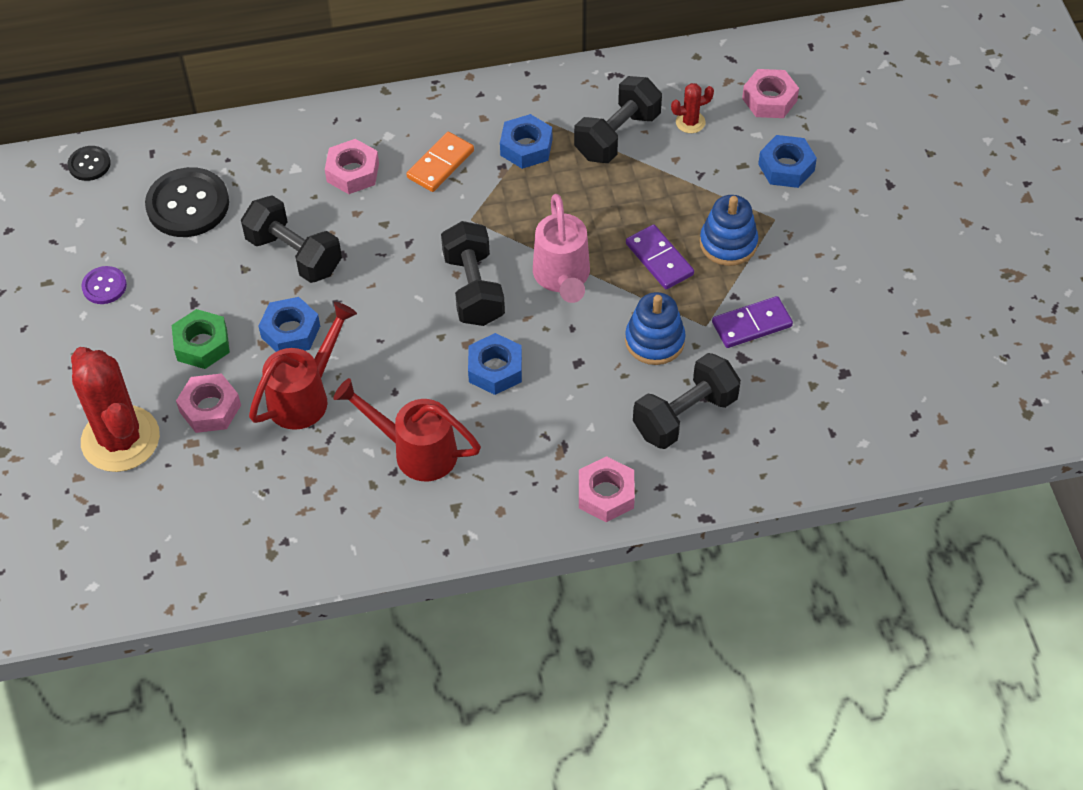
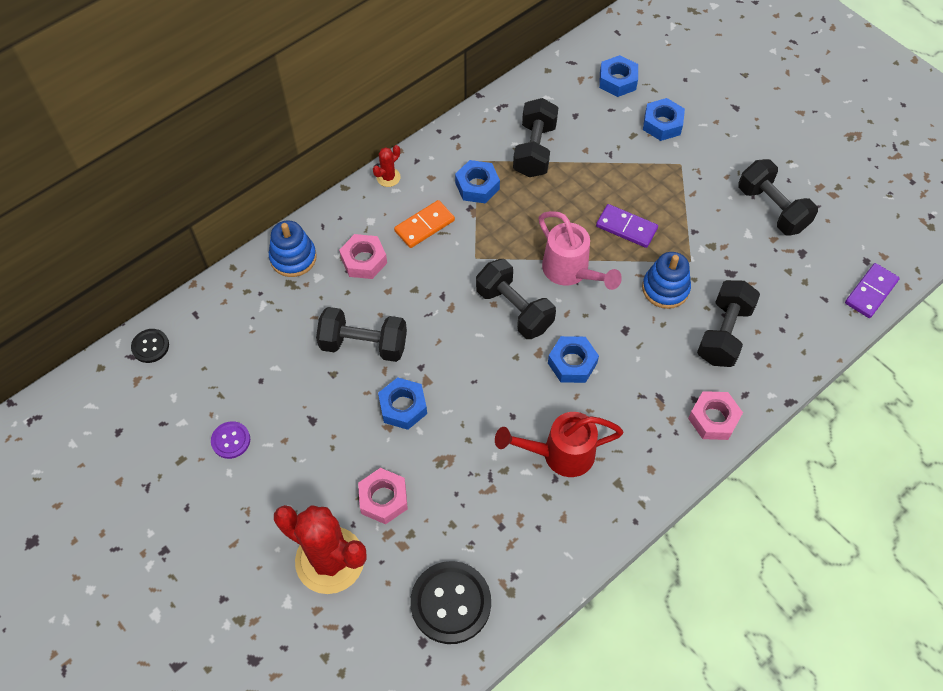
camera: 30 degrees left, 5 degrees up
(188, 205) = (253, 343): black button -> black button (450, 603)
(202, 344) = (342, 450): green nut -> none
(306, 395) = (449, 452): red watering can -> none
(440, 164) = (424, 225): orange domino -> orange domino turned 45 degrees clockwise
(690, 122) = (577, 119): red cactus -> red cactus (388, 177)
(728, 243) = (663, 195): blue stacking toy -> blue stacking toy (293, 258)
(751, 324) = (720, 246): purple domino -> purple domino (870, 292)
(769, 99) = (617, 81): pink nut -> blue nut
(845, 311) = (772, 209): none -> black dumbbell

